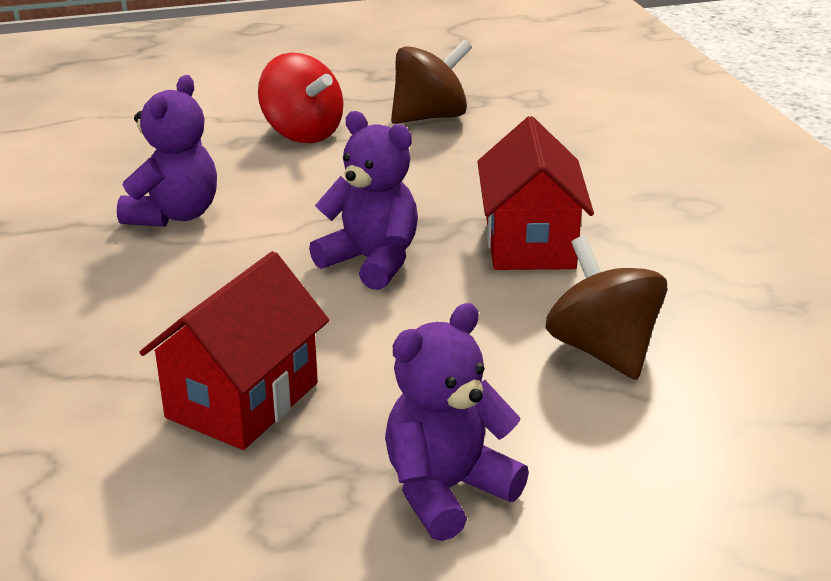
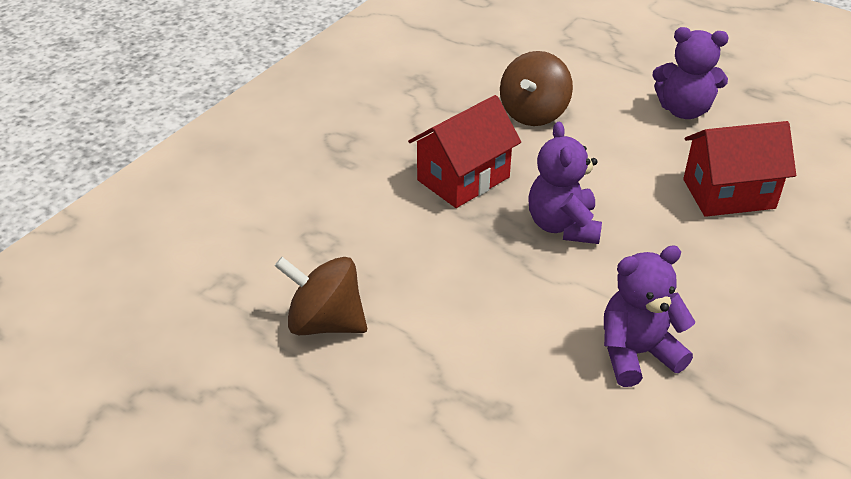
camera: 130 degrees left, 10 degrees up
(302, 133) = (438, 380): red spinning top -> none

